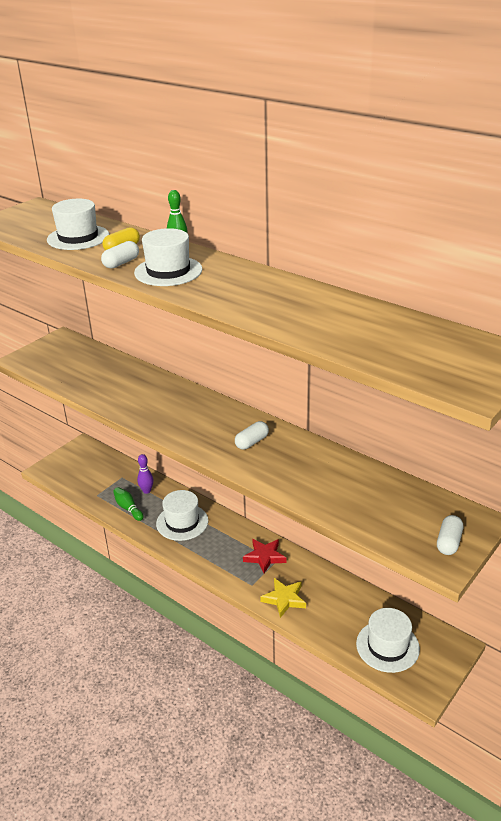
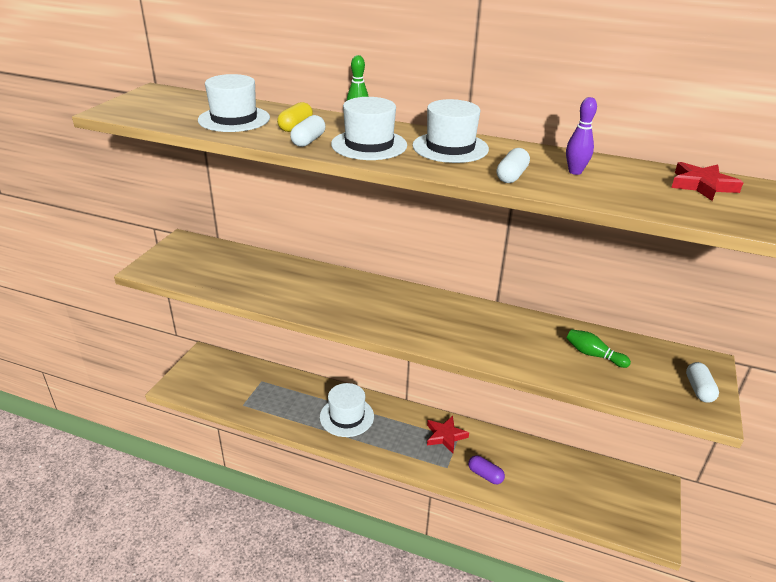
camera: 20 degrees left, 0 degrees up
(128, 508) = (283, 412): green bowling pin -> green bowling pin (593, 355)
(146, 491) = (294, 390): purple bowling pin -> purple bowling pin (575, 172)
(252, 442) = (452, 321): white capsule -> white capsule (511, 176)
(284, 599) = (485, 475): yellow star -> purple capsule
(387, 646) = (602, 500): white hat -> white hat (450, 147)
(436, 339) = (702, 185): none -> red star

